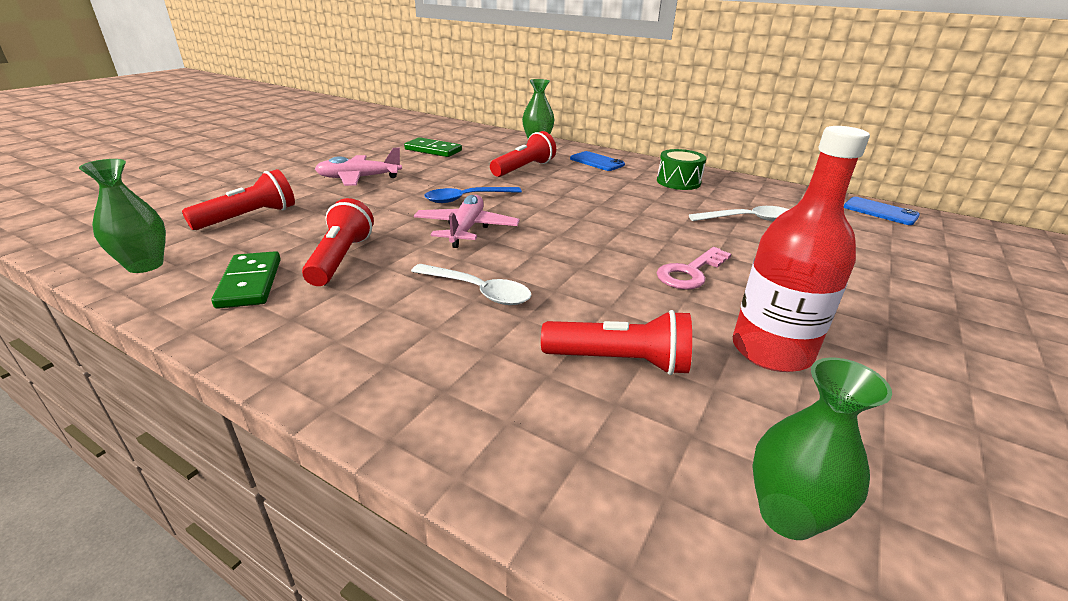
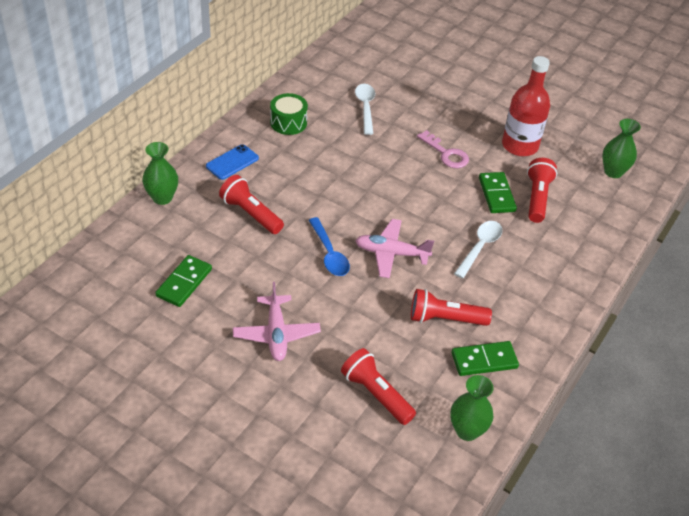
camera: 90 degrees left, 15 degrees up
(610, 314) = (496, 194): none -> green domino
(880, 211) = (348, 43): blue phone -> none

